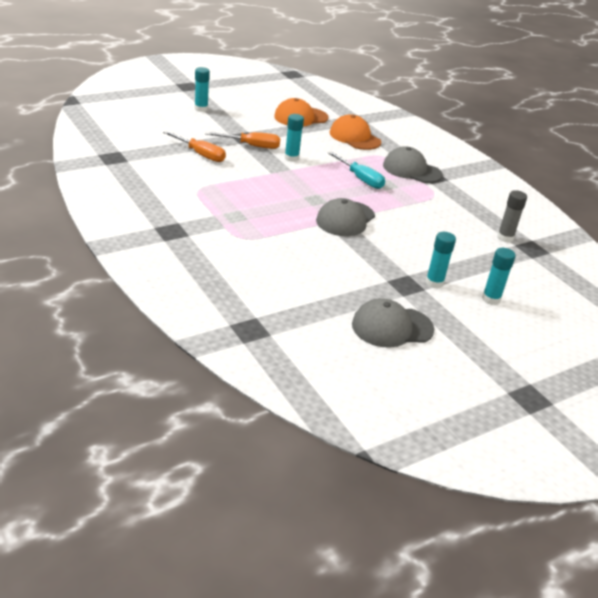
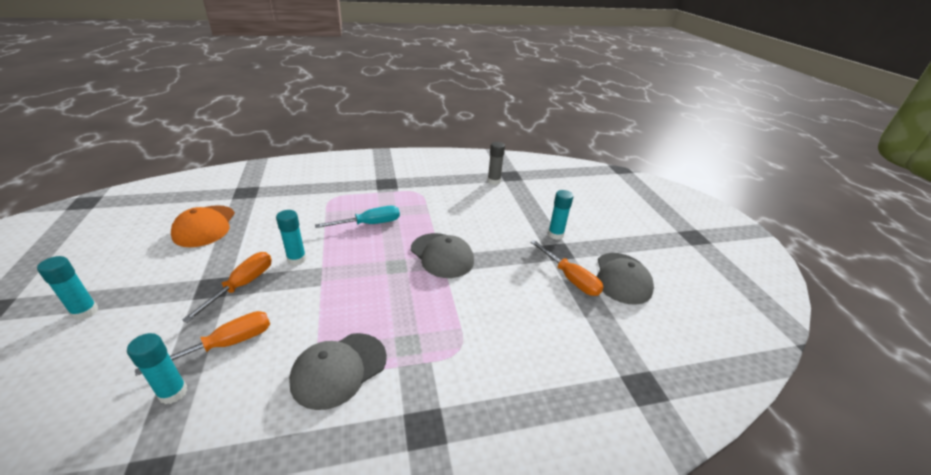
camera: 70 degrees left, 0 degrees up
(354, 137) = (283, 203): orange cap -> none
(366, 292) = (570, 278): none -> orange screwdriver
(411, 170) = (369, 190): grey cap -> grey cap (339, 369)
(491, 299) = (577, 214): turquoise glue stick -> turquoise glue stick (173, 393)

